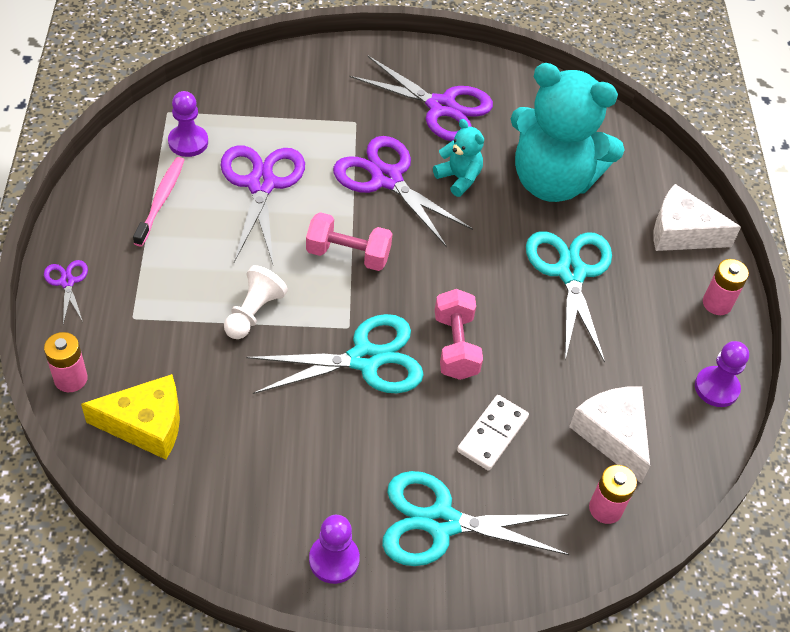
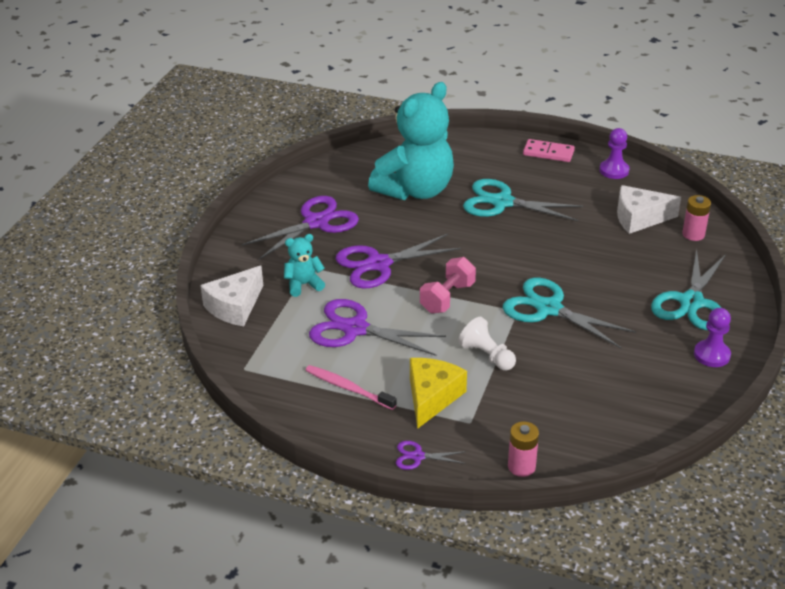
camera: 65 degrees left, 15 degrees down
(146, 424) = (578, 429): yellow cheese -> yellow cheese (432, 397)
(188, 142) = (287, 362): purple pawn -> none
(365, 359) = (548, 309): turquoise scissors -> turquoise scissors turned 60 degrees counterclockwise
(455, 346) = (549, 265): pink dumbbell -> none
(459, 178) = (394, 230): turquoise teddy bear -> turquoise teddy bear (303, 285)
(492, 434) = (627, 266): white domino -> none
(681, 233) = (484, 150): white cheese -> white cheese (235, 306)
(717, 303) = (548, 153): pink battery -> pink domino

